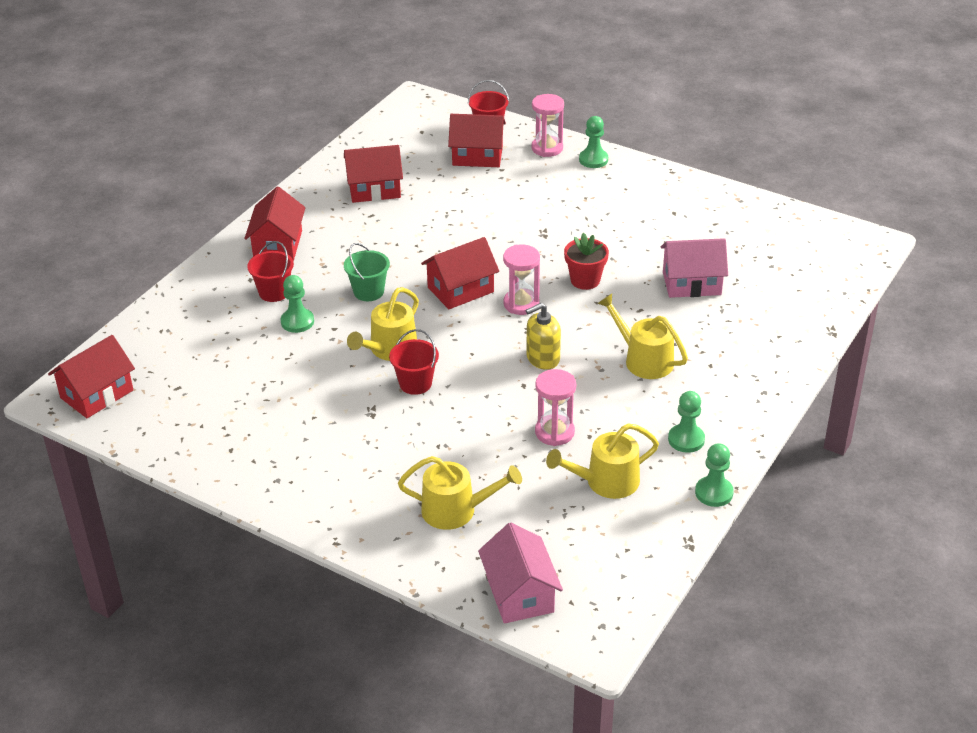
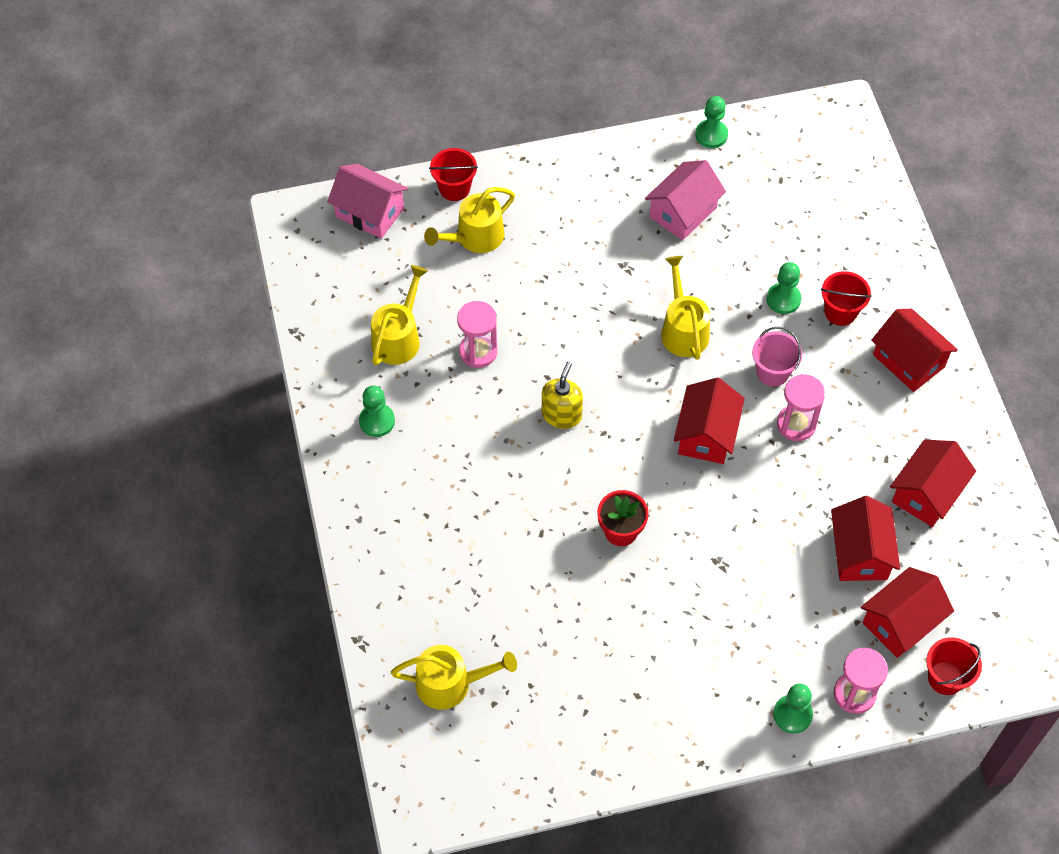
camera: 135 degrees right, 20 degrees up
(96, 394) = (824, 133): red house -> red house (860, 553)
(368, 292) = (772, 372): green bucket -> pink bucket
(415, 383) = (625, 315): red bucket -> red bucket (454, 188)
(521, 304) = (641, 459): pink hourglass -> pink hourglass (796, 424)
(644, 360) = (483, 477): yellow watering can -> yellow watering can (450, 684)
(691, 283) = (529, 604): pink house -> pink house (683, 212)
(714, 493) = (314, 388): green pawn -> green pawn (711, 135)

